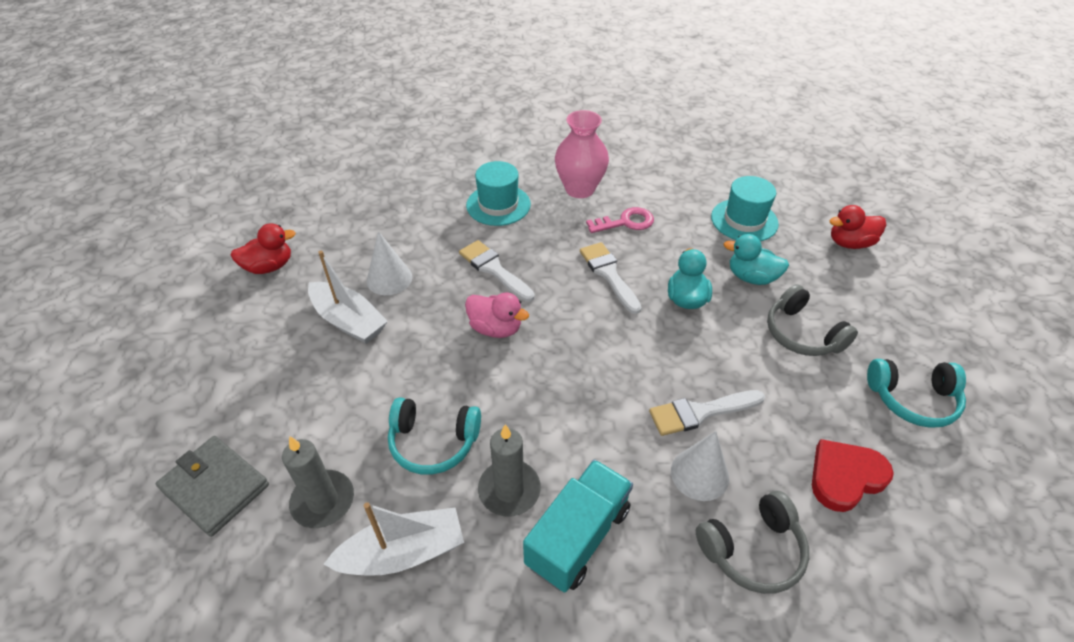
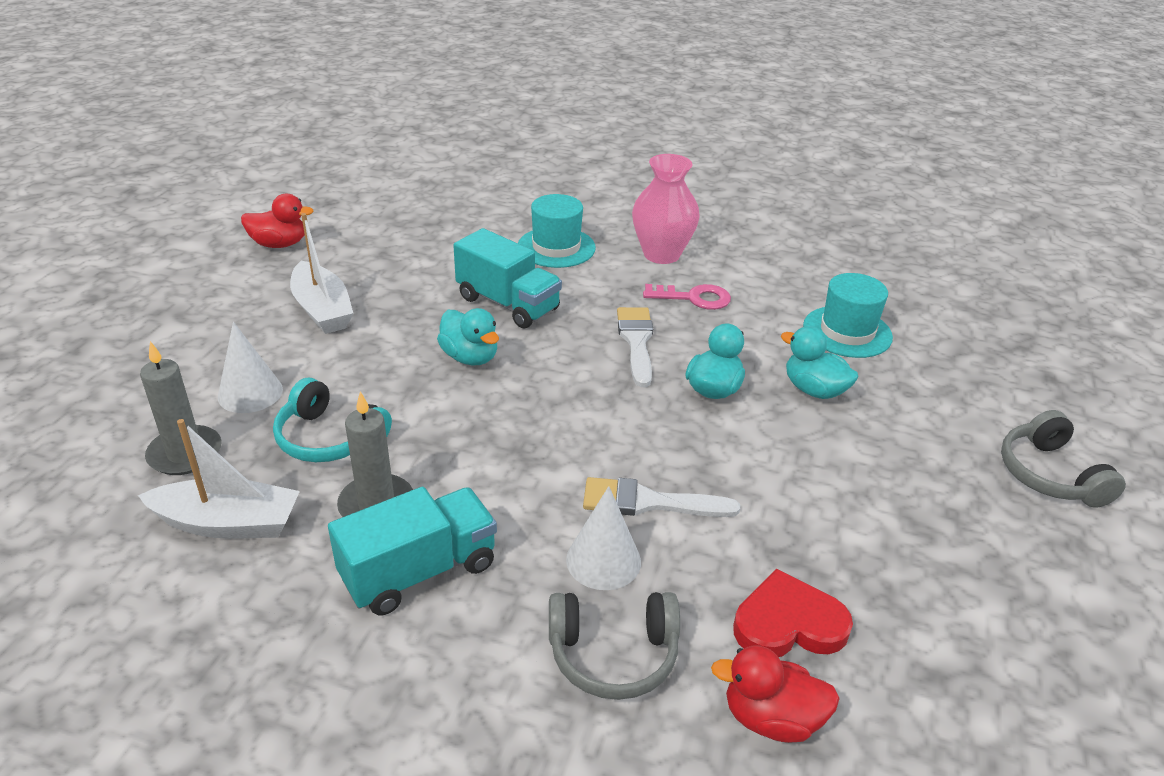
camera: 20 degrees right, 10 degrees down
(215, 487) = (96, 410): grey wallet -> none
(389, 279) = (390, 284): white cone -> white cone (250, 393)
(494, 269) = (508, 304): white brush -> turquoise truck
(495, 328) = (470, 357): pink duck -> turquoise duck
(802, 334) = (839, 463): grey headphones -> grey headphones (1049, 474)
(850, 243) = (977, 389): red duck -> red duck (771, 718)
(912, 399) = (944, 574): turquoise headphones -> none

